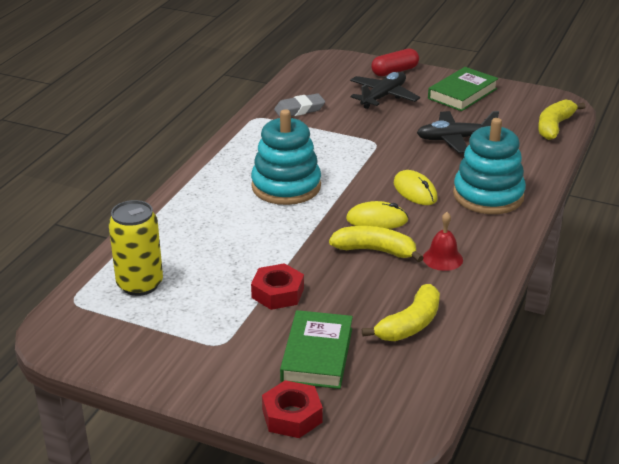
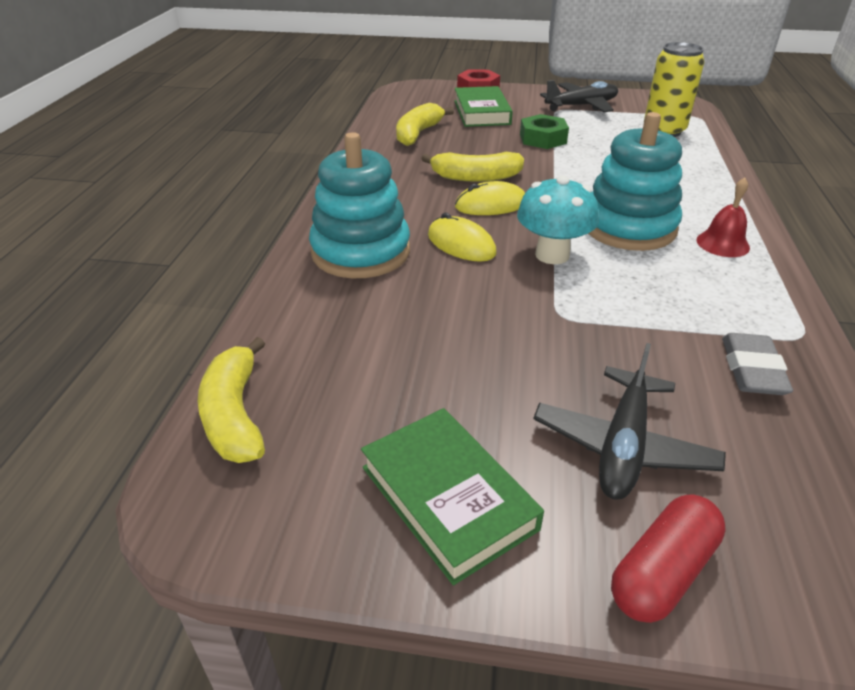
camera: 165 degrees right, 5 degrees up
(278, 293) = (542, 139): red nut -> green nut
(299, 110) = (752, 370): grey eraser -> grey eraser turned 45 degrees counterclockwise
(356, 175) = (552, 255): none -> turquoise mushroom
(442, 258) = (403, 179): red bell -> red bell (722, 243)
(455, 139) = (430, 345): black plane -> black plane (581, 106)
(462, 93) = (448, 497): green book -> green book turned 60 degrees counterclockwise
(554, 126) = (235, 415): yellow banana -> yellow banana turned 150 degrees clockwise

